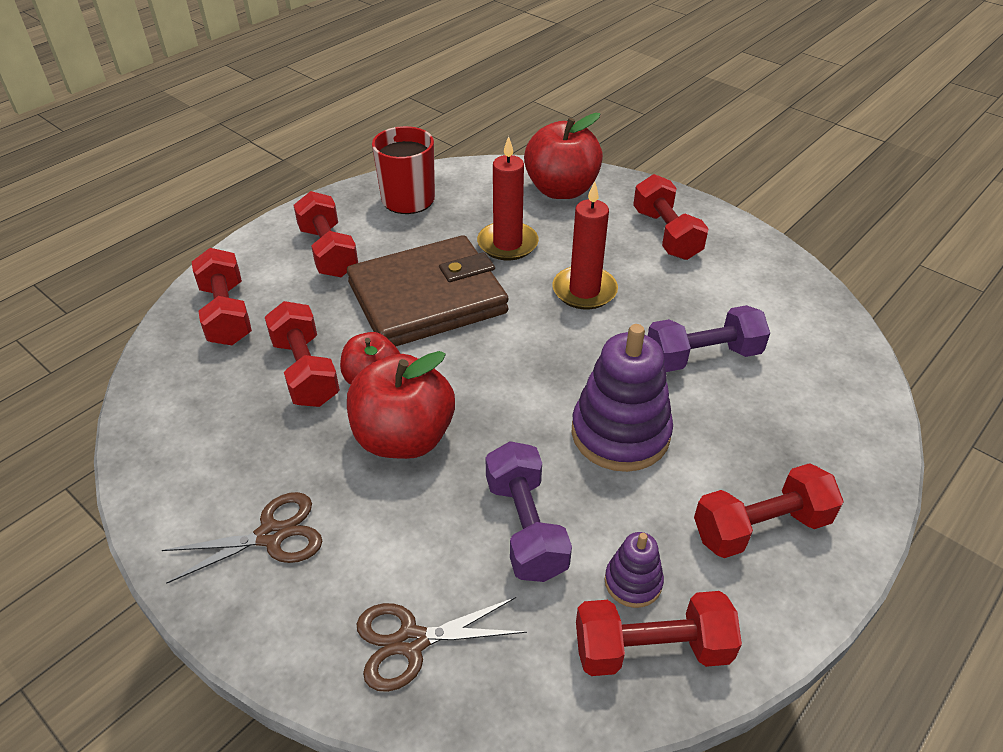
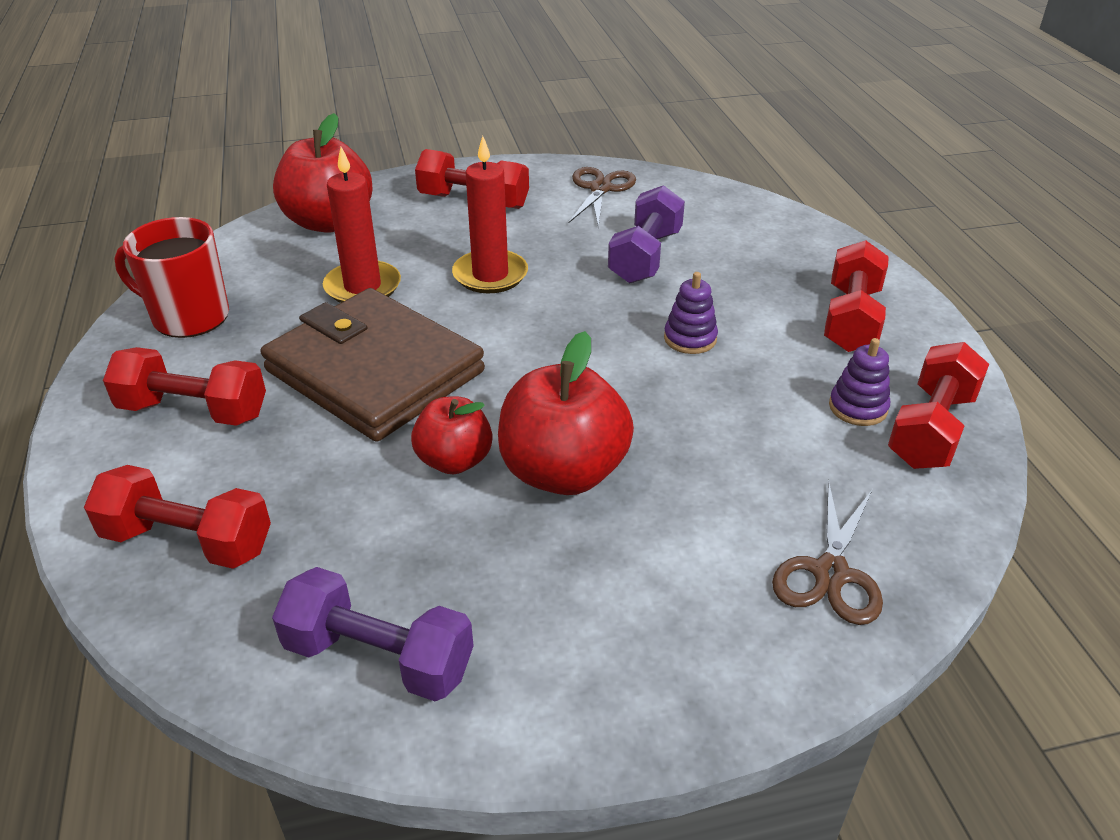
camera: 55 degrees left, 5 degrees down
(271, 536) = (610, 632): brown scissors -> brown scissors (600, 189)
(305, 371) = (379, 508): red dumbbell -> none
(427, 298) = (374, 371): brown wallet -> brown wallet turned 60 degrees counterclockwise
(525, 527) = (750, 441): purple dumbbell -> purple dumbbell (379, 657)
(620, 433) = (690, 338): purple stacking toy -> purple stacking toy, size x0.50

